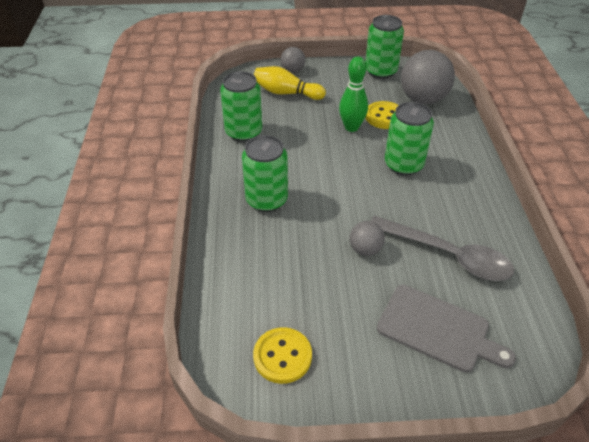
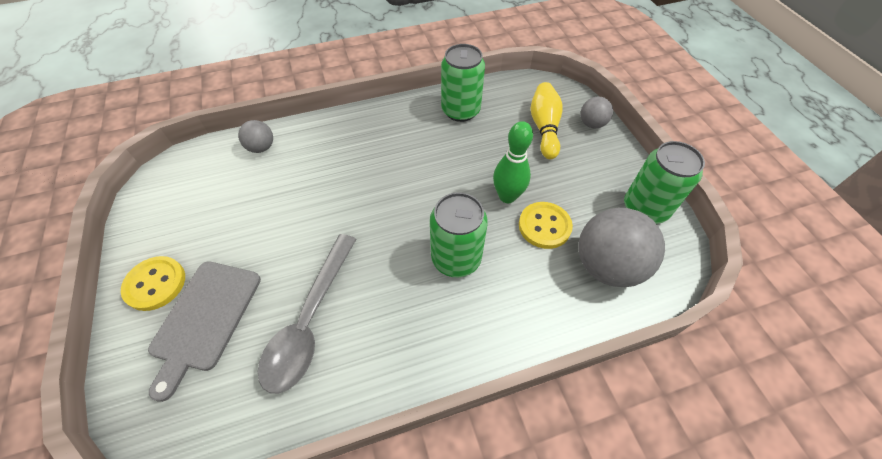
camera: 75 degrees right, 10 degrees up
(266, 200) = (365, 149): green can -> none
(282, 356) = (182, 199): yellow button -> yellow button (155, 284)
(365, 249) = (310, 239): grey ball -> grey ball (261, 148)

